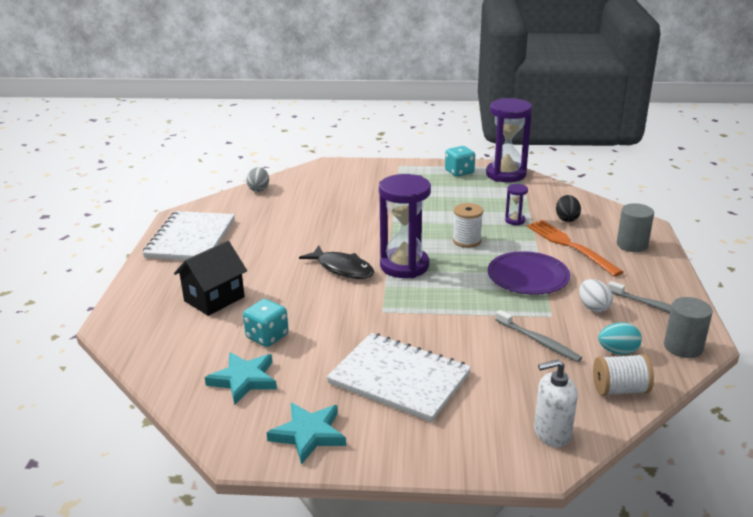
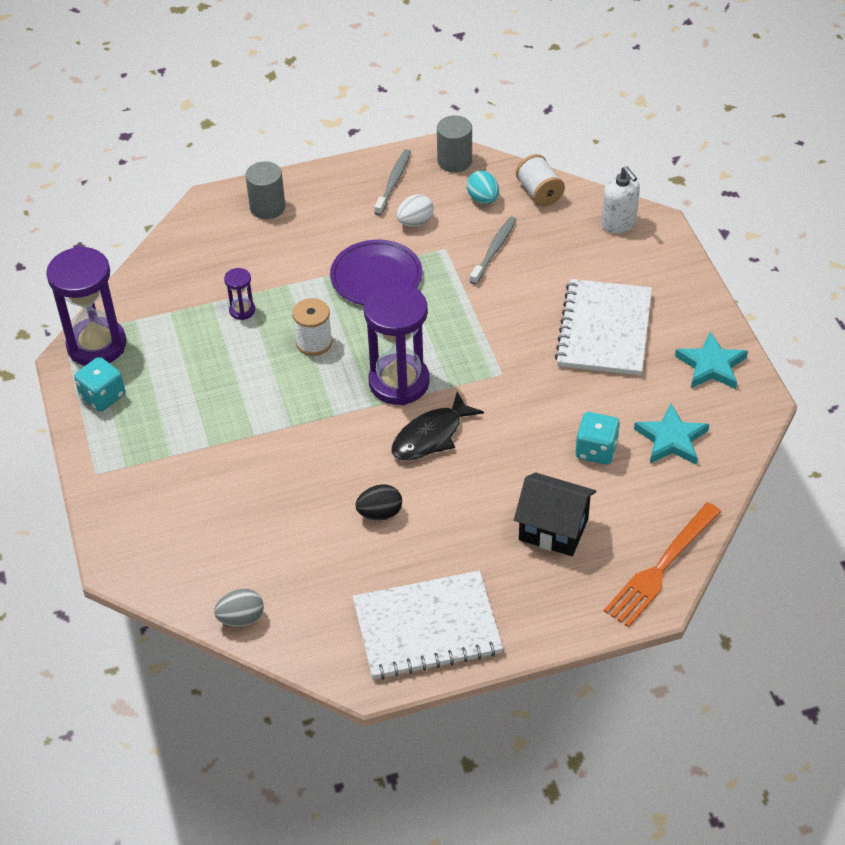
camera: 110 degrees left, 20 degrees up
(342, 268) = (431, 436): black fish -> black fish turned 150 degrees counterclockwise
(566, 219) = (219, 266): black egg -> black egg (380, 513)
(569, 245) = (289, 255): orange fork -> orange fork (660, 569)

